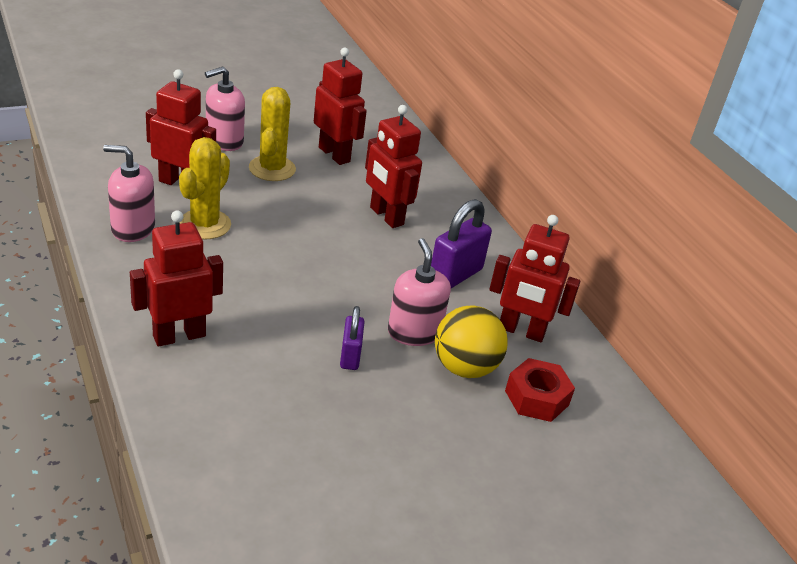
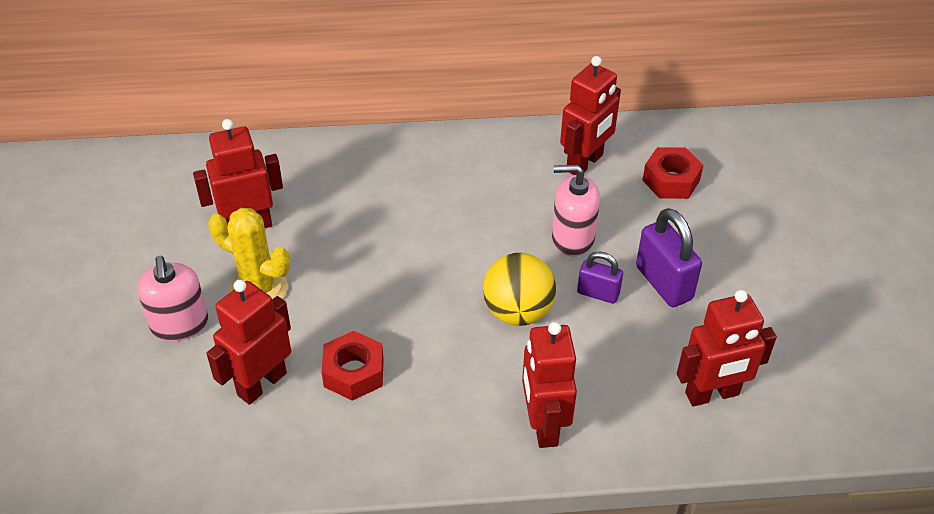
camera: 65 degrees left, 10 degrees up
(133, 228) = (342, 444): pink soap dispenser -> none
(205, 224) = (354, 372): yellow cactus -> red nut
(386, 216) = (383, 211): red robot -> red robot (712, 394)
(455, 275) = (494, 184): purple padlock -> purple padlock (663, 283)
(464, 367) = (626, 216): yellow ball -> yellow ball (518, 312)

